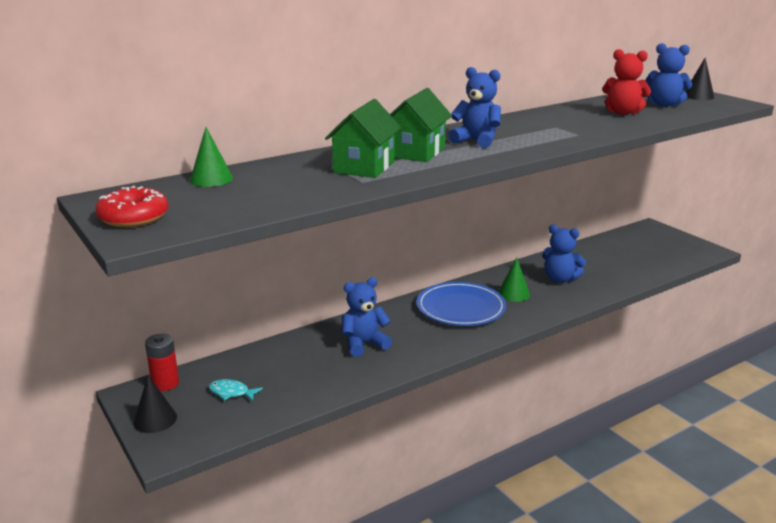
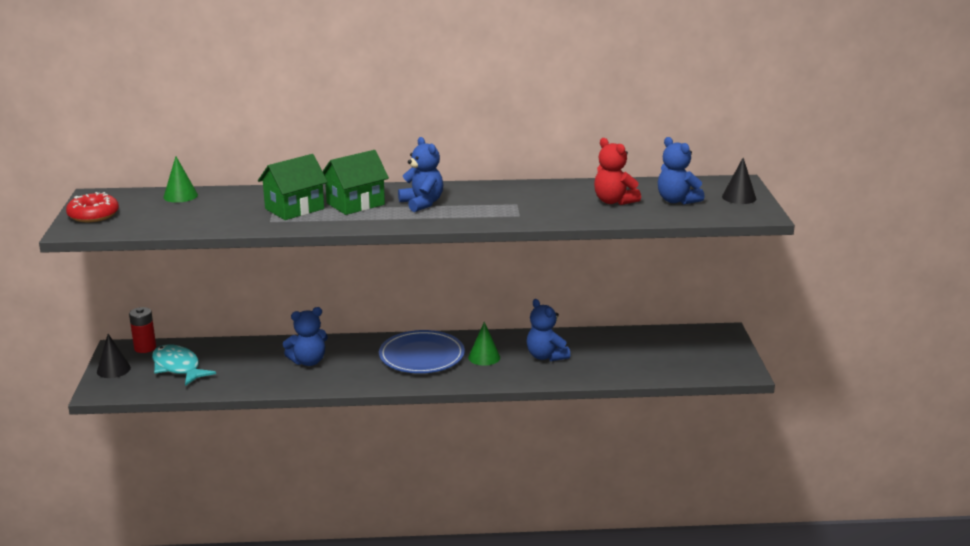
camera: 30 degrees right, 0 degrees up
(231, 392) = (178, 367): turquoise fish -> turquoise fish, size x1.87
(364, 344) = (308, 361): blue teddy bear -> blue teddy bear turned 150 degrees clockwise

